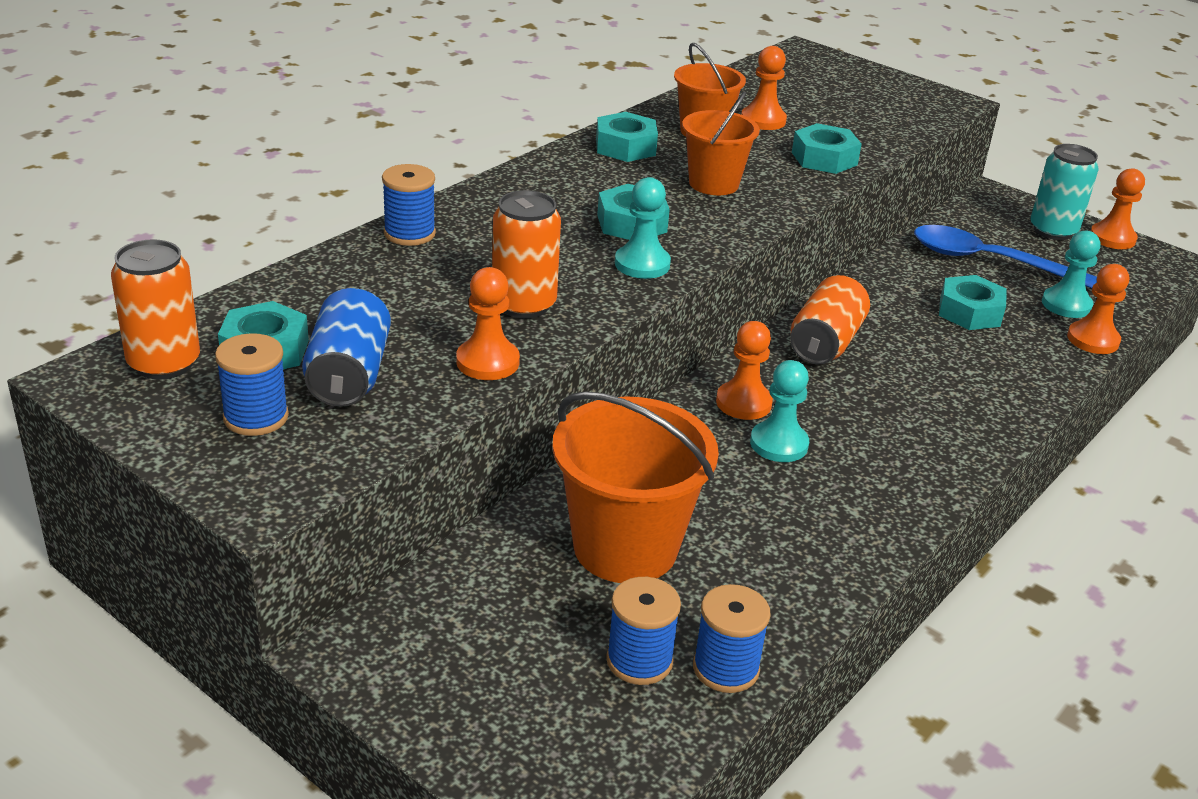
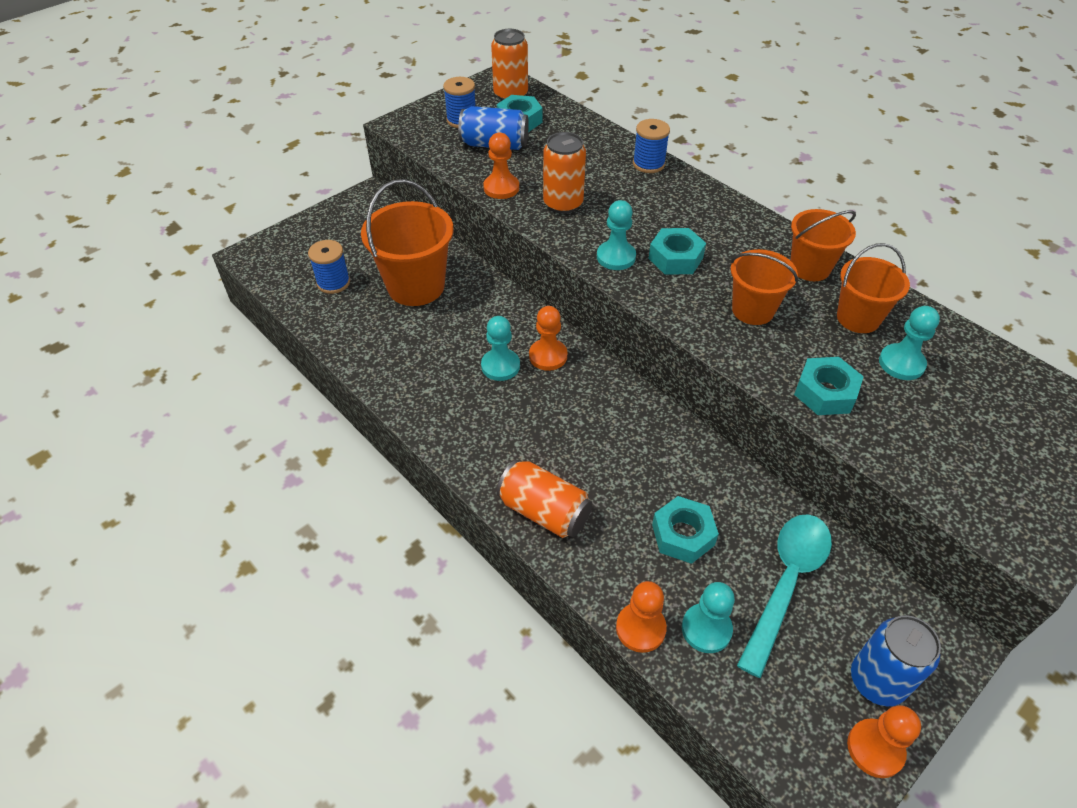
camera: 100 degrees right, 15 degrees up
(625, 147) = (810, 268): turquoise nut -> orange bucket
(725, 668) = (318, 312): blue spool -> none
(763, 120) = (901, 363): orange pawn -> turquoise pawn
(825, 343) = (626, 417): orange can -> orange can (544, 511)
(987, 261) = (786, 583): blue spoon -> turquoise spoon
(1053, 230) = (877, 681): turquoise can -> blue can

